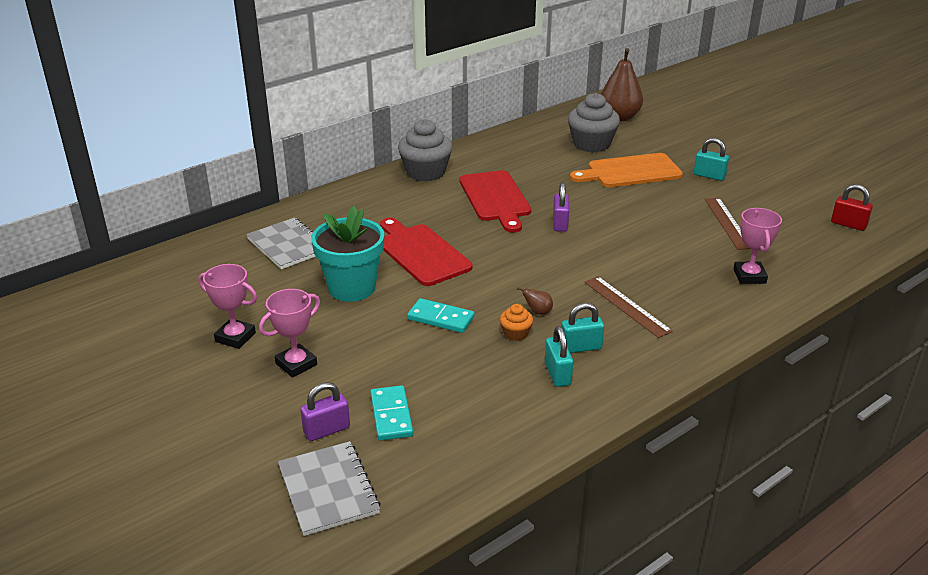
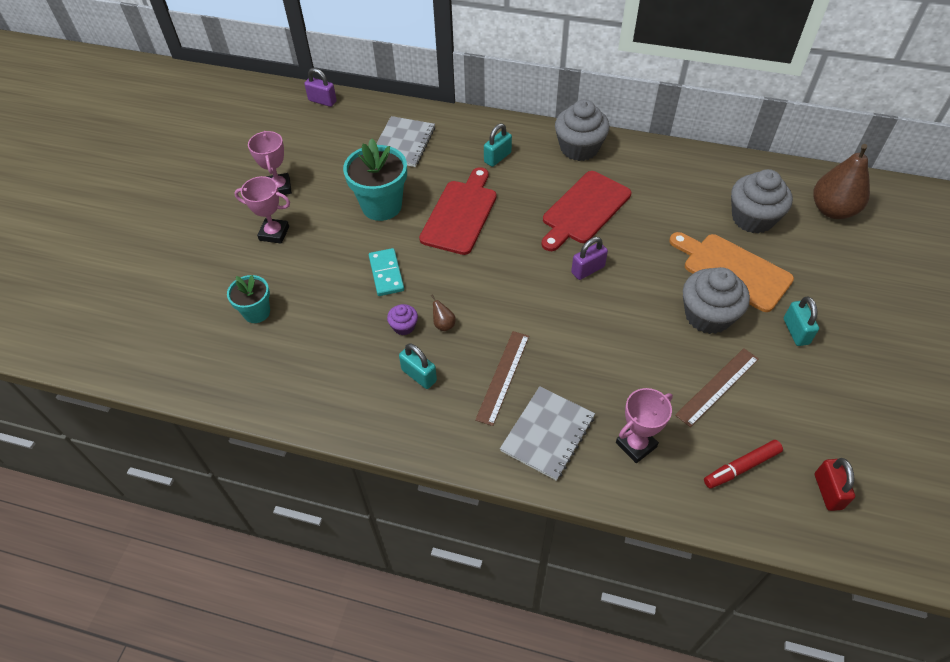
camera: 55 degrees right, 20 degrees up
(327, 430) = (220, 290): purple padlock -> purple padlock (322, 101)
(328, 489) = (165, 325): grey notebook -> grey notebook (548, 434)
(391, 415) = (256, 312): turquoise domino -> turquoise flower pot
(515, 333) = (404, 326): orange cupcake -> purple cupcake
(557, 374) = (373, 378): turquoise padlock -> turquoise padlock (497, 157)
(661, 198) = (707, 315): none -> grey cupcake
(804, 245) = (741, 467): none -> red marker

